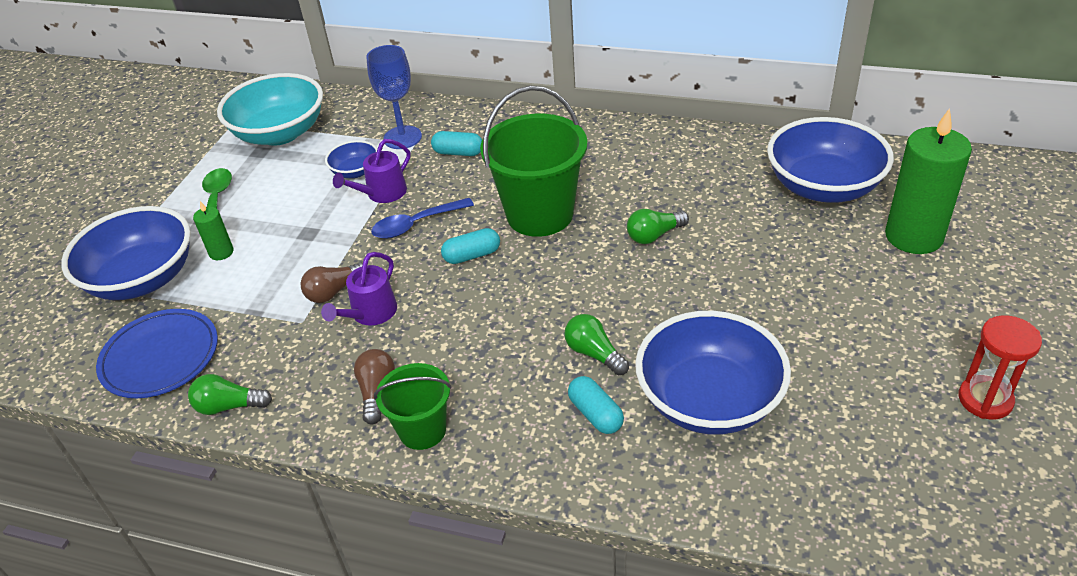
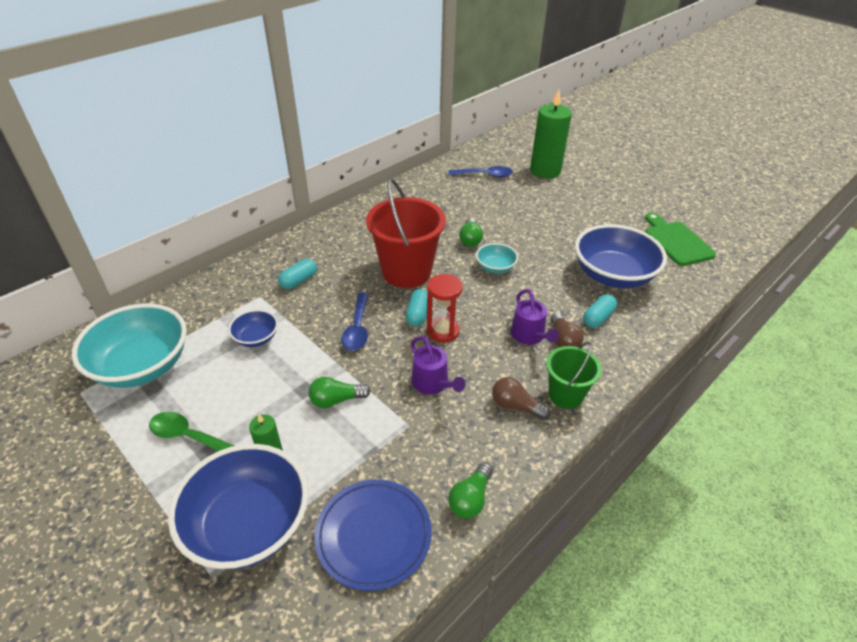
camera: 65 degrees left, 0 degrees up
(334, 291) = (390, 396): brown light bulb -> brown light bulb (563, 340)
(382, 193) = (301, 333): purple watering can -> purple watering can (529, 336)
(402, 137) = (245, 300): blue goblet -> none
(540, 214) = (406, 272): green bucket -> red bucket
(594, 353) = (550, 299): green light bulb -> green light bulb (336, 400)
(595, 414) = (598, 318): turquoise capsule -> turquoise capsule turned 45 degrees counterclockwise
(616, 280) = (495, 267): none -> turquoise bowl
(823, 187) = (485, 175): blue bowl -> blue spoon
(885, 452) = (676, 241): none -> green cutting board
(985, 399) = (661, 204): red hourglass -> red hourglass (443, 331)

